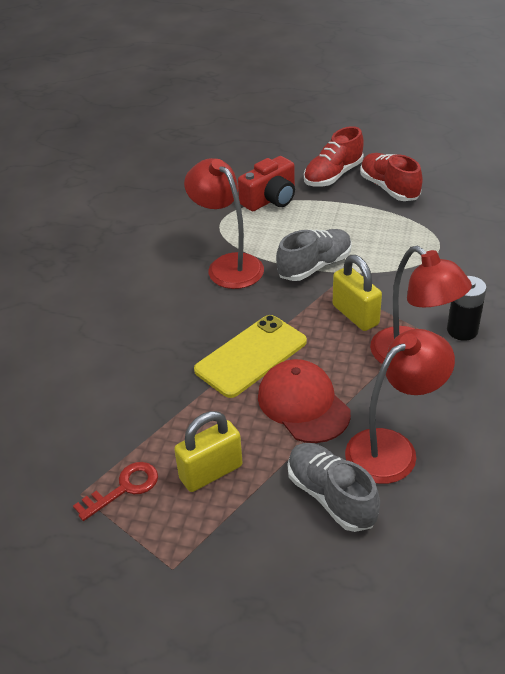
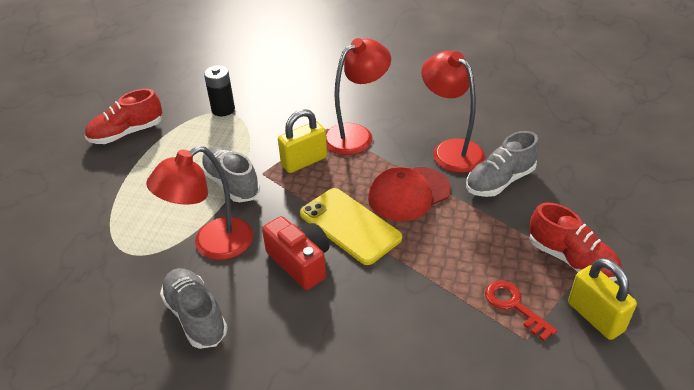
camera: 90 degrees left, 0 degrees up
(146, 267) = (196, 316): none -> grey shoe
(211, 472) = (487, 248): yellow padlock -> yellow padlock (595, 317)
(270, 199) = (107, 214): red camera -> red camera (300, 262)
(333, 175) = (85, 168): red shoe -> red shoe (571, 260)
(462, 330) = (330, 109): black battery -> black battery (223, 109)

